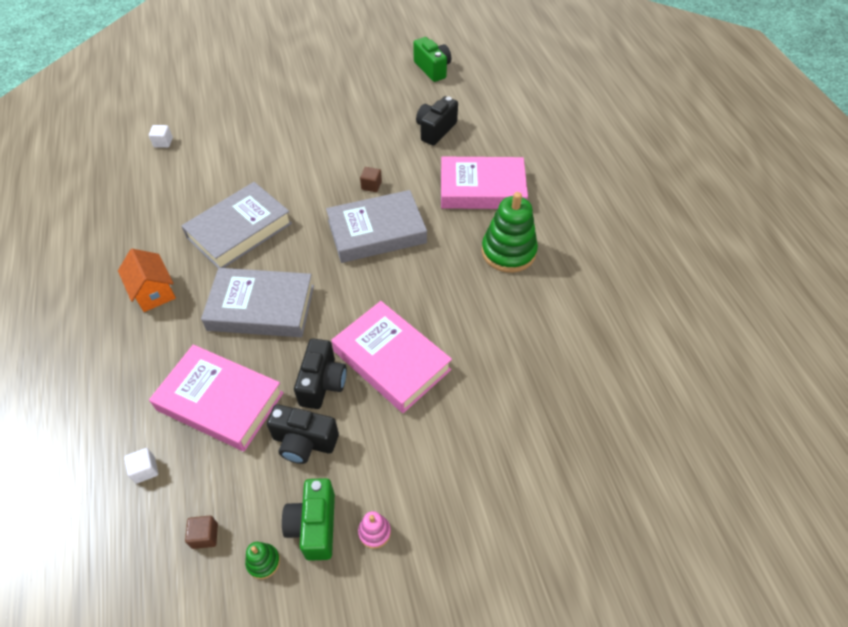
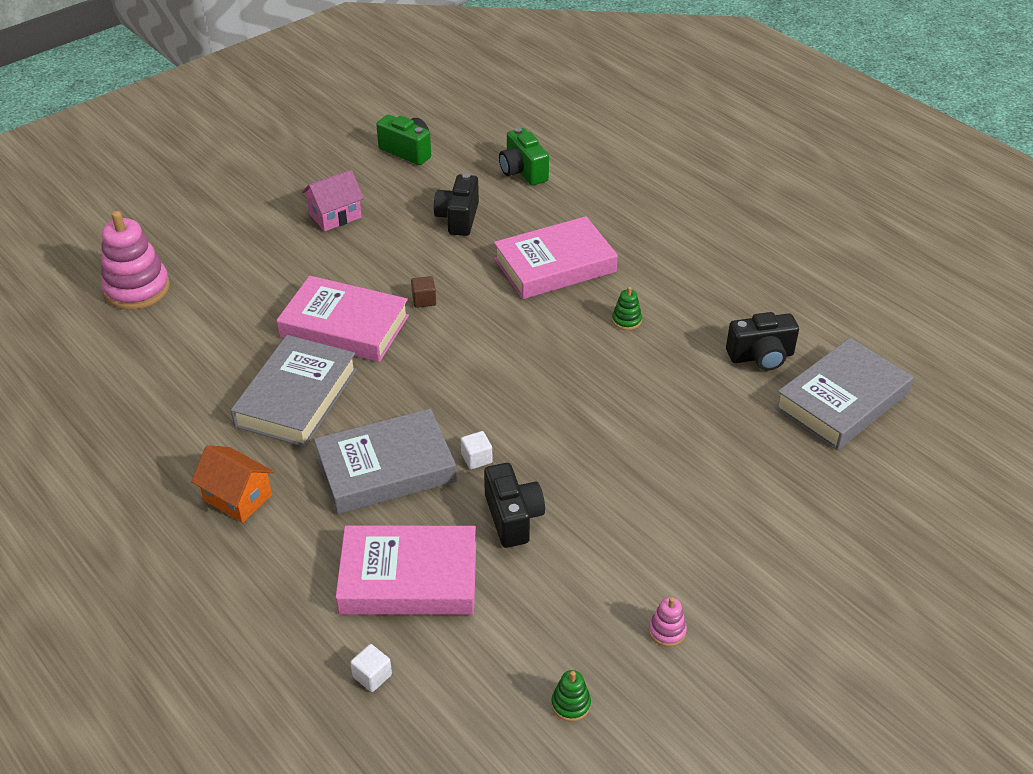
camera: 25 degrees left, 10 degrees down
(163, 142) = (116, 331): white cube -> white cube (476, 458)
(195, 117) = (137, 289): none -> pink stacking toy
(205, 536) = (489, 708): brown cube -> none
(304, 442) = (534, 580): black camera -> black camera (761, 356)
(314, 526) = (601, 651): green camera -> green camera (523, 171)
(353, 103) = (335, 216): none -> pink house
(377, 232) = (465, 347): grey book -> grey book (842, 401)
(391, 360) = (573, 469): pink book -> pink book (344, 326)
(508, 252) = (626, 320): green stacking toy -> green stacking toy, size x0.45

